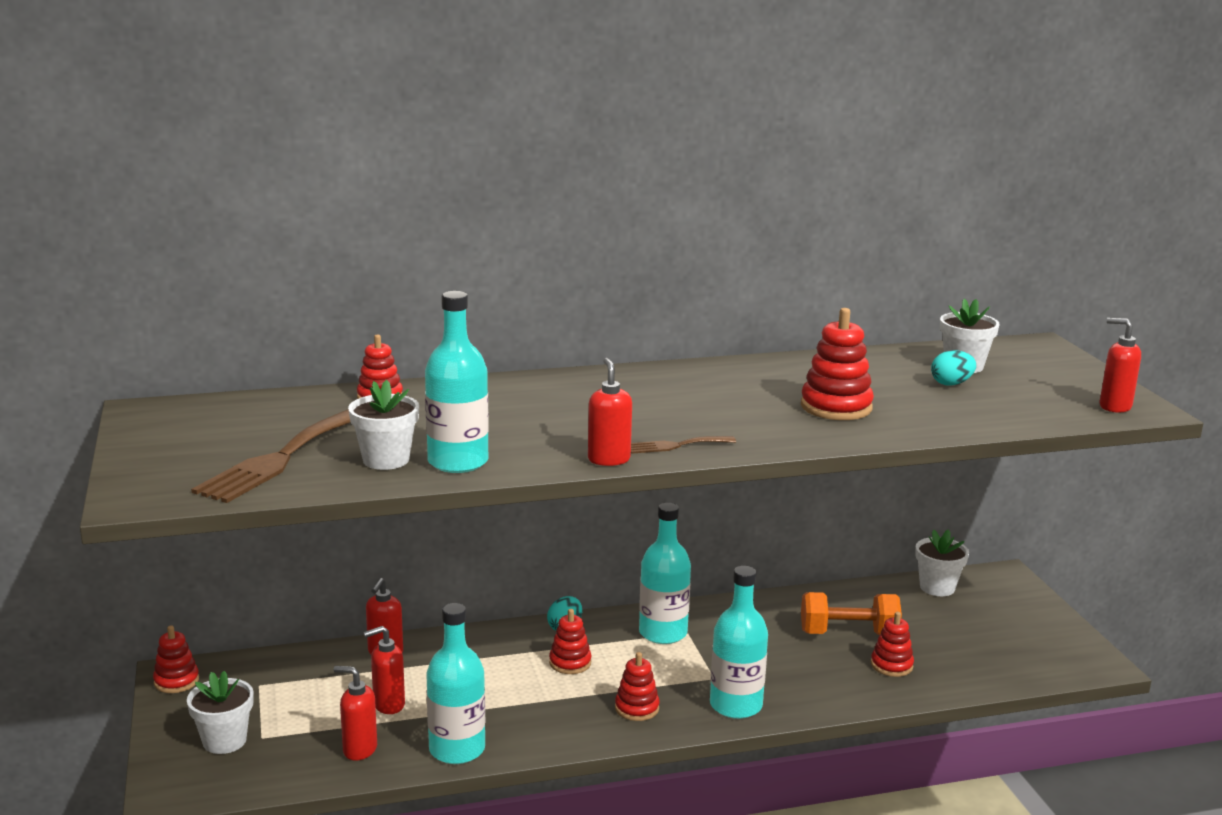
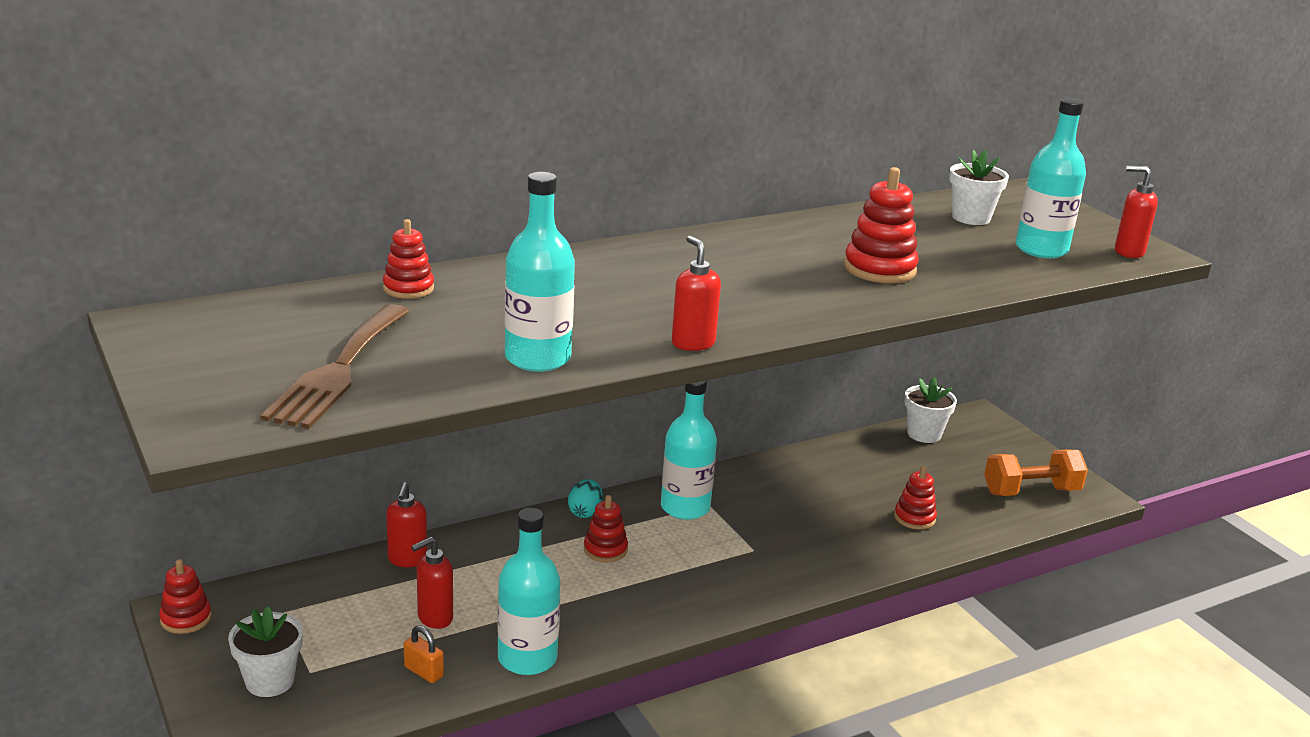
camera: 15 degrees left, 5 degrees up
(359, 749) = (424, 672): red soap dispenser -> orange padlock
(386, 460) = (458, 362): white flower pot -> none
(637, 708) = (692, 591): red stacking toy -> none
(676, 445) = (750, 322): brown fork -> none
(736, 705) = (786, 576): turquoise bottle -> turquoise bottle (1041, 249)
(848, 633) = (862, 490): orange dumbbell -> orange dumbbell (1031, 491)
(951, 384) = (971, 237): turquoise egg -> none

